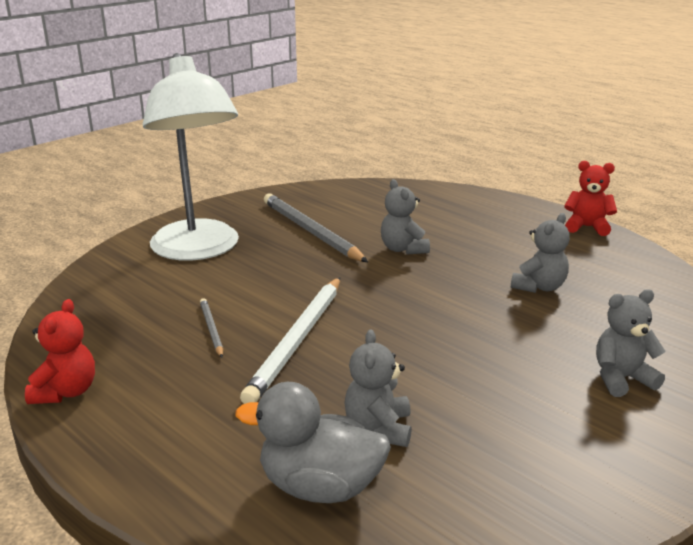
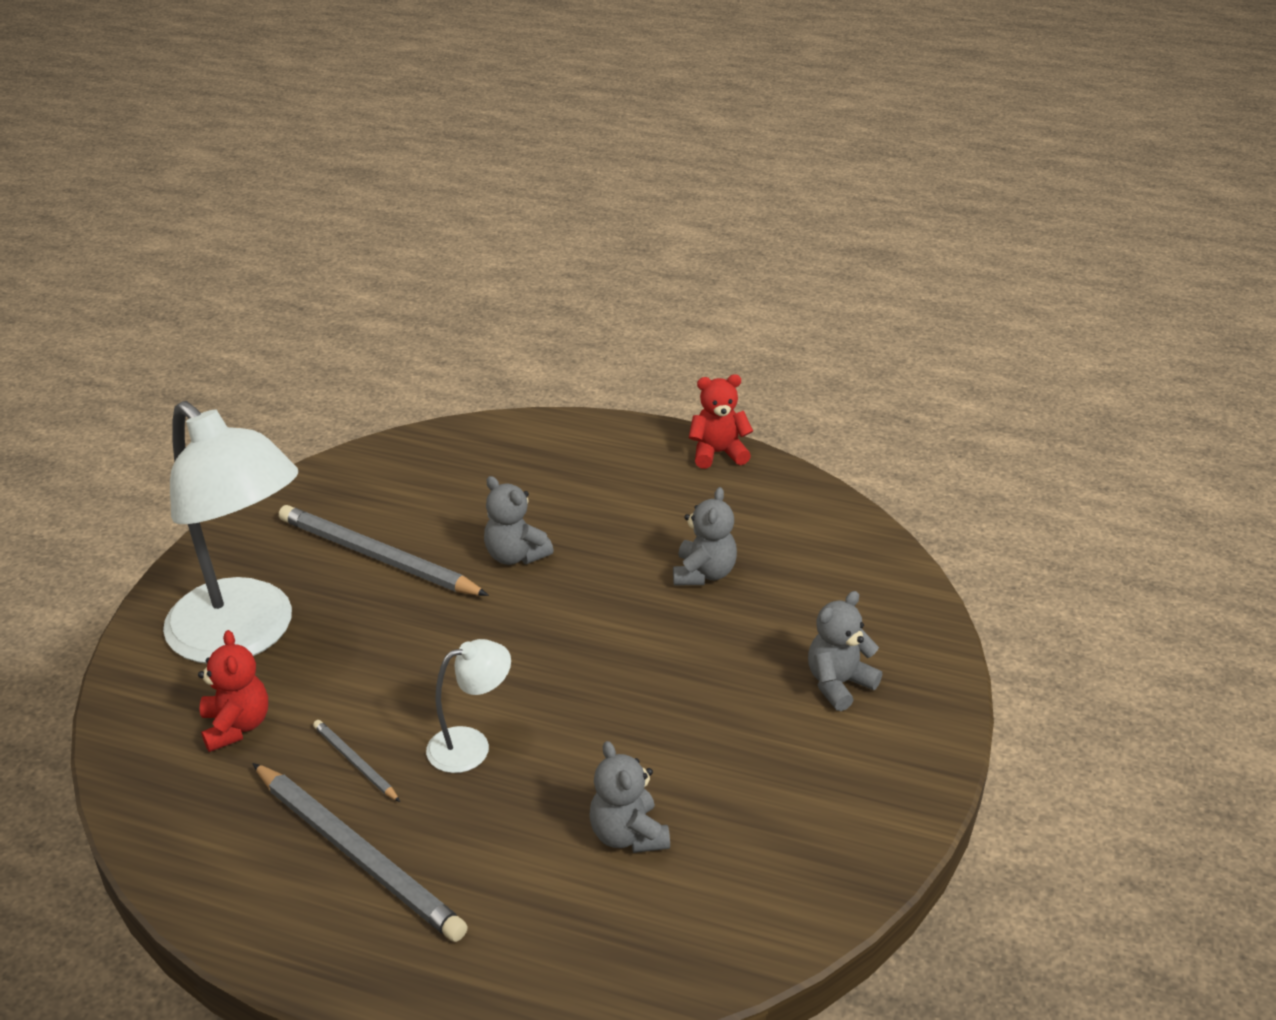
camera: 25 degrees left, 10 degrees up
(66, 392) = (242, 914): red teddy bear -> red teddy bear (236, 726)
(170, 381) = (358, 854): none -> grey pencil
(297, 340) = (471, 745): white pencil -> white lamp
(320, 486) = (607, 926): grey duck -> none

